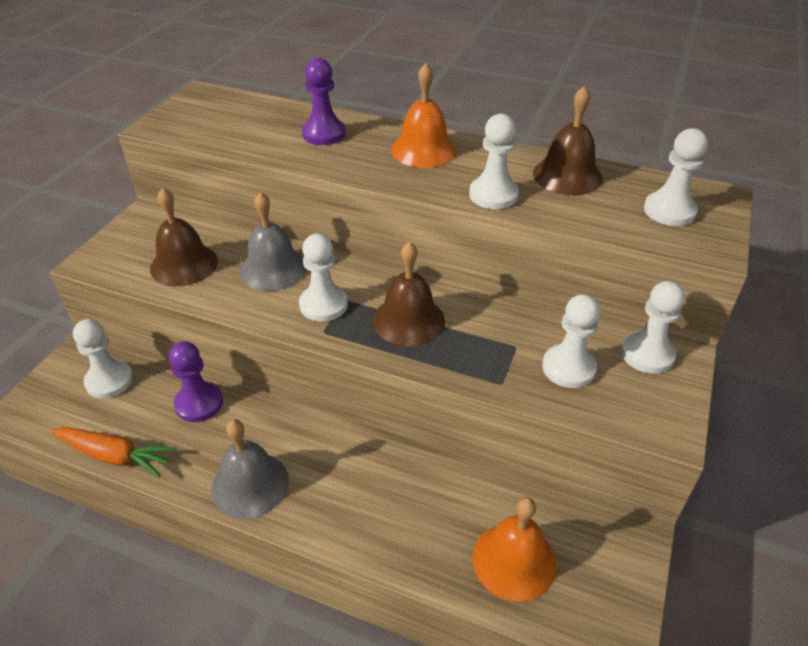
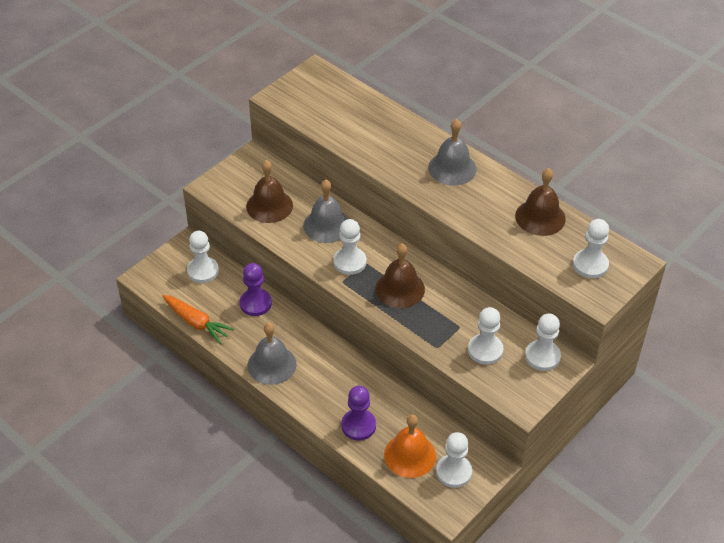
camera: 20 degrees right, 5 degrees up
(324, 134) = (389, 135): purple pawn -> purple pawn (358, 426)
(423, 150) = (452, 168): orange bell -> grey bell
(493, 195) = (479, 220): white pawn -> white pawn (454, 472)

